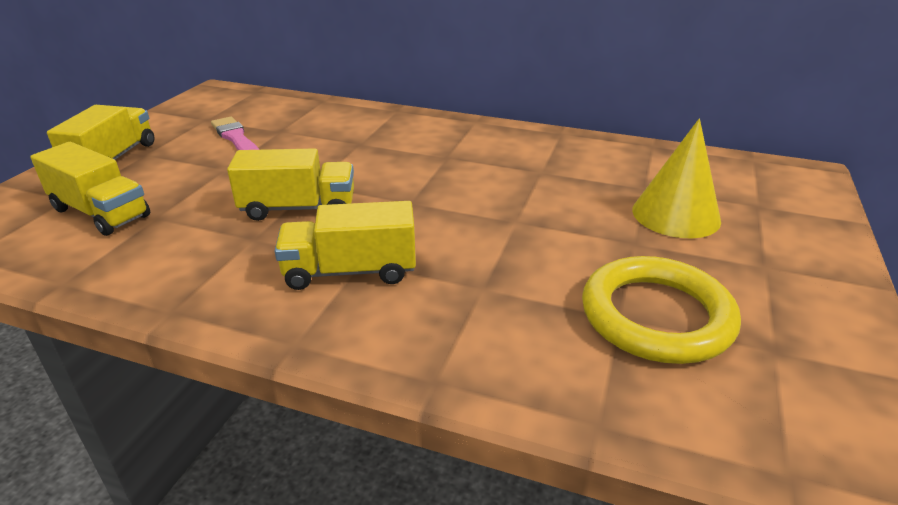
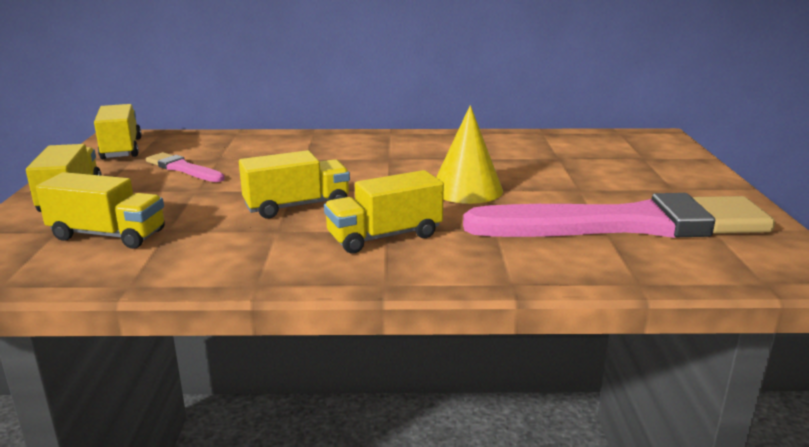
camera: 20 degrees left, 10 degrees down
(206, 106) = (121, 149): none -> yellow truck
(656, 316) = (628, 224): yellow ring -> pink brush
(676, 215) = (594, 170): yellow cone -> yellow cone (466, 189)

